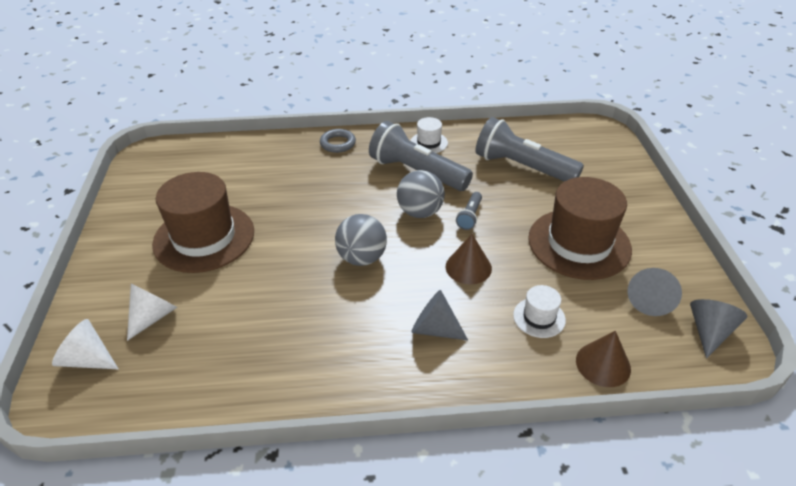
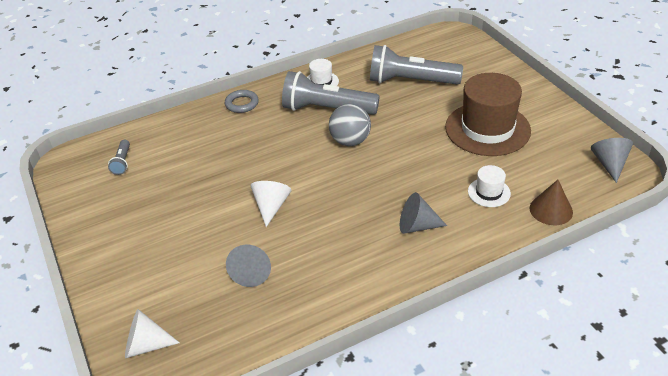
camera: 20 degrees left, 0 degrees up
(153, 316) = (179, 293): white cone -> white cone (271, 206)
(204, 237) = (176, 217): brown hat -> none
(362, 258) = (326, 191): grey ball -> none
(468, 267) = (415, 172): brown cone -> none
(469, 216) = (392, 133): grey flashlight -> grey flashlight (122, 162)
(649, 300) = (559, 155): grey cone -> grey cone (252, 272)

